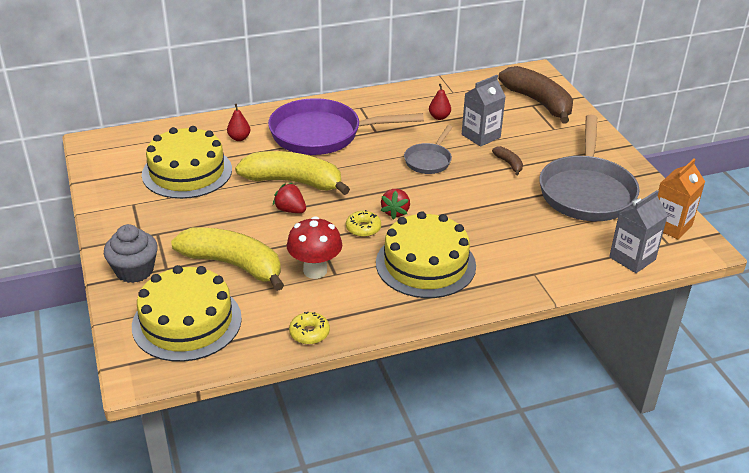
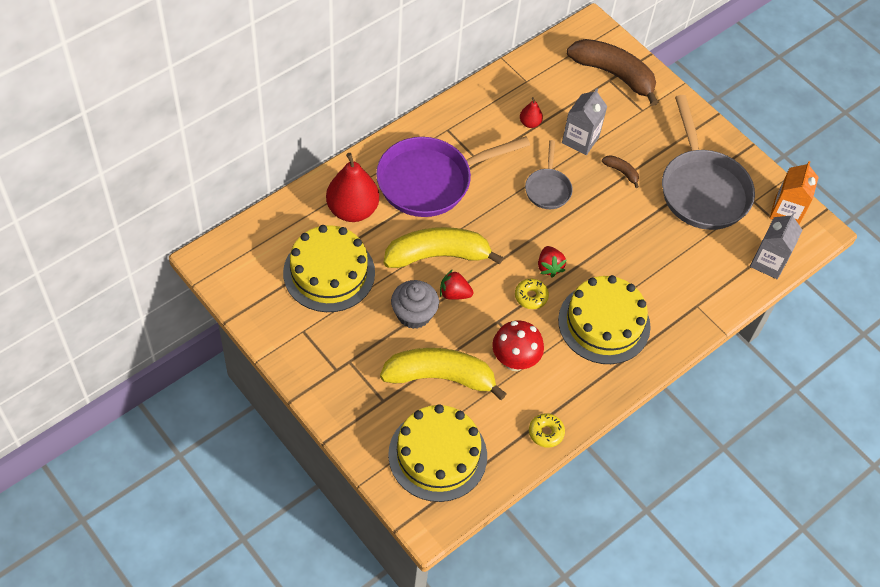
camera: 25 degrees left, 20 degrees up
(134, 271) = (356, 413): grey cupcake -> grey cupcake (414, 314)
(239, 138) = (352, 210): red pear -> red pear, size x2.16

